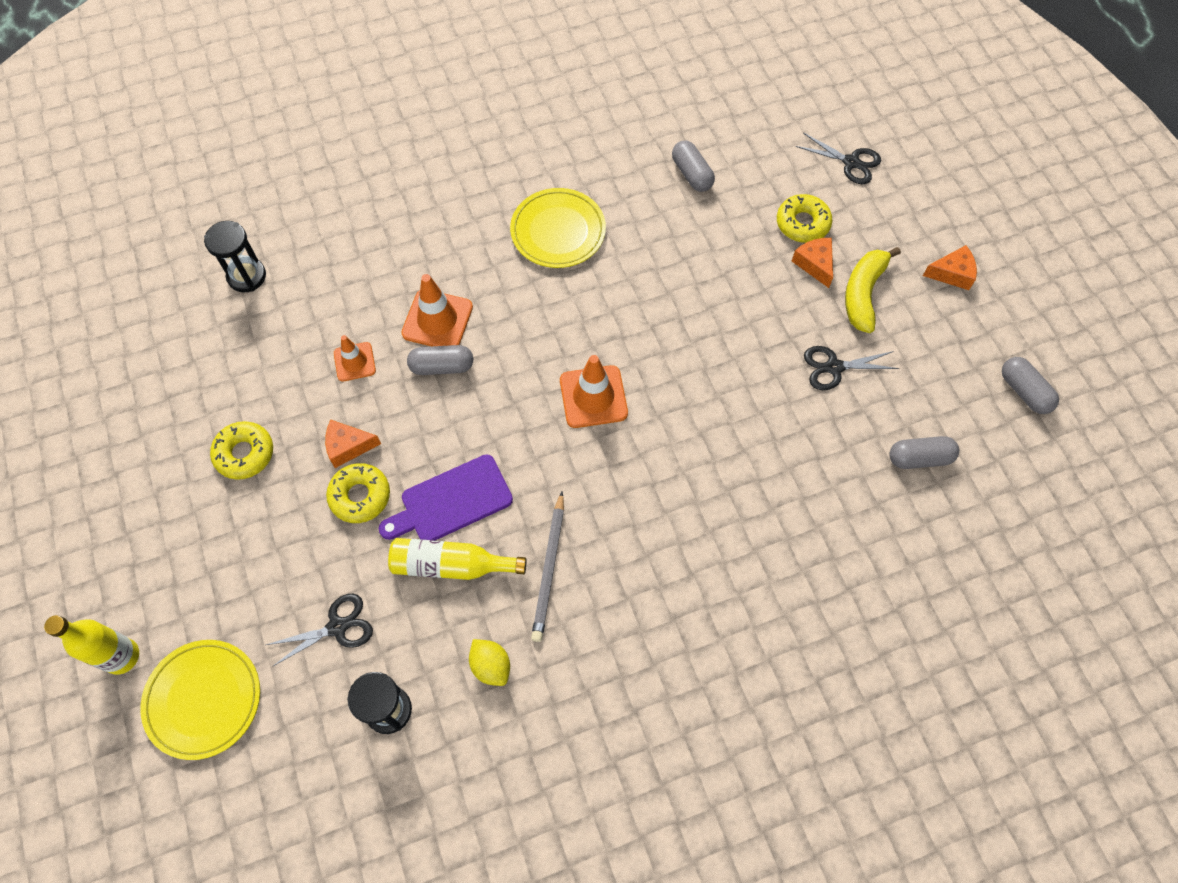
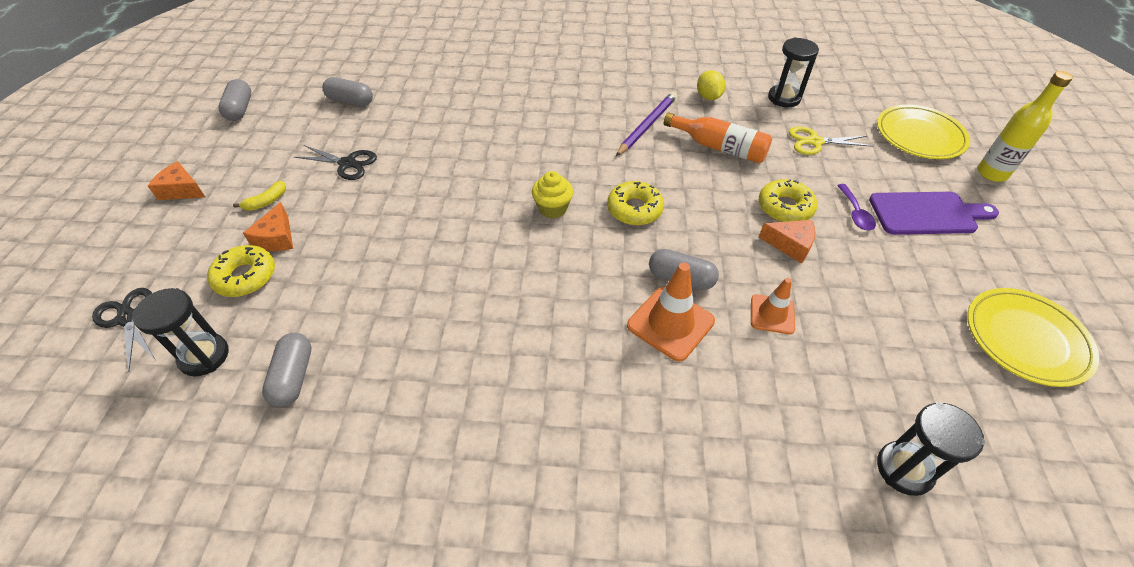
camera: 155 degrees left, 15 degrees down
(244, 453) = (896, 272): yellow donut -> yellow donut (634, 209)
(284, 518) = (855, 213): none -> purple spoon
(337, 627) = (815, 142): black scissors -> yellow scissors
(451, 501) = (706, 181): purple cutting board -> purple cutting board (927, 214)
(451, 565) = (719, 147): yellow bottle -> orange bottle
(549, 568) = (646, 126): grey pencil -> purple pencil
(558, 231) = (490, 370): yellow plate -> yellow plate (1025, 339)
(593, 397) = (552, 208): orange traffic cone -> yellow cupcake
(766, 162) = (204, 356): none -> black hourglass
(863, 294) = (266, 201): yellow banana -> yellow banana, size x0.51

